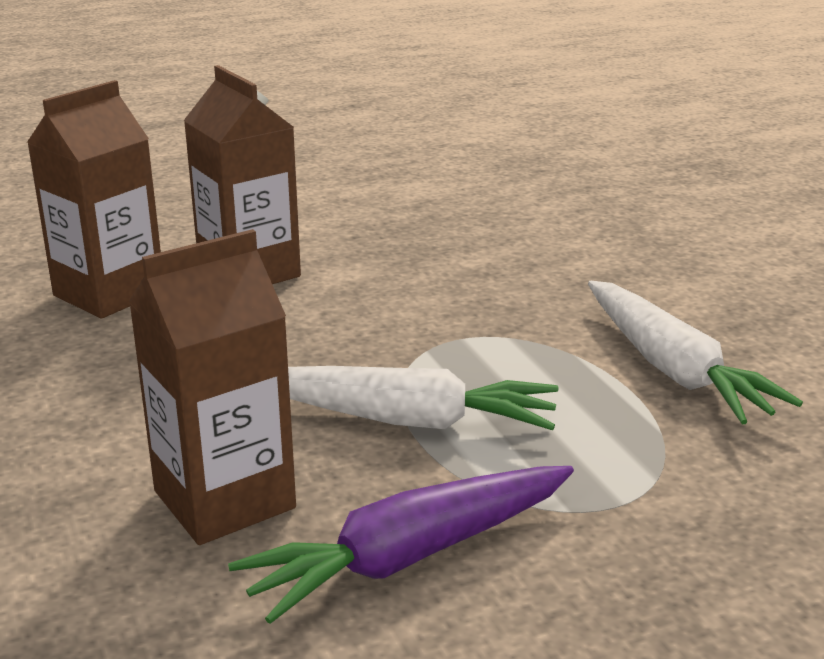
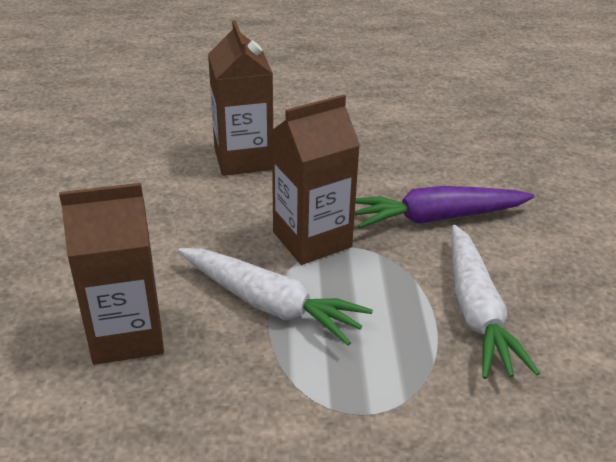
camera: 20 degrees right, 10 degrees up
(109, 293) = (150, 156): brown carton -> brown carton (312, 239)
(410, 556) = (208, 412): purple carrot -> purple carrot (437, 218)

